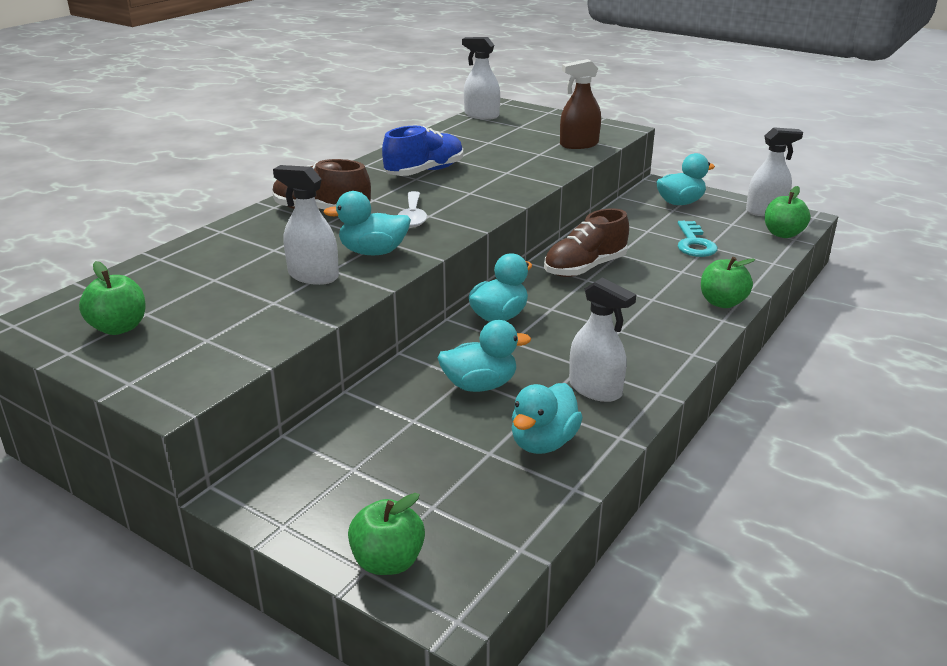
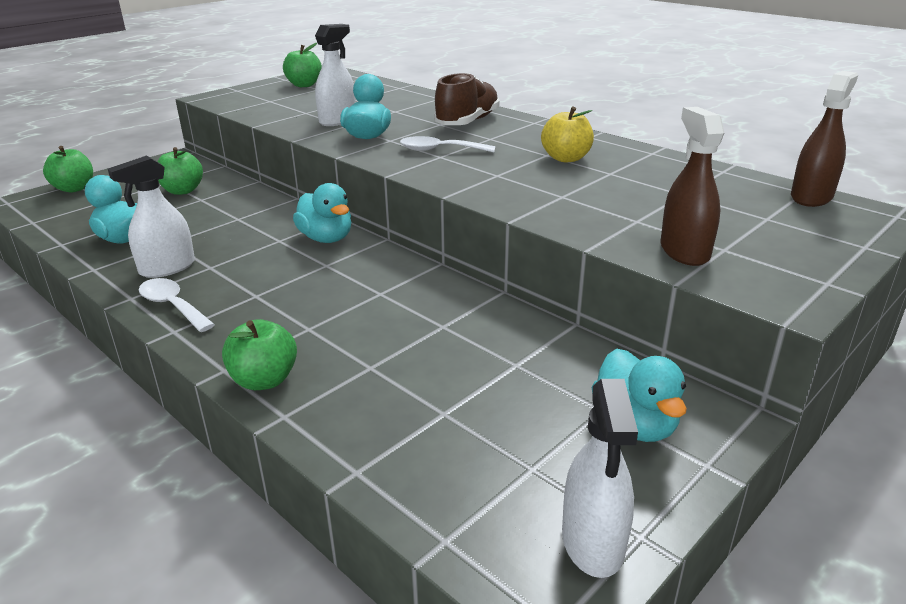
camera: 100 degrees right, 0 degrees up
(424, 172) = (566, 158): blue shoe -> yellow apple
(480, 385) = (221, 223): turquoise duck -> none
(481, 115) = (811, 197): white spray bottle -> brown spray bottle
(585, 268) = (410, 296): brown shoe -> none
(658, 365) = (173, 306): none -> white spoon
(694, 243) = (456, 400): turquoise key -> none
(783, 234) = (470, 529): green apple -> green apple (182, 191)

